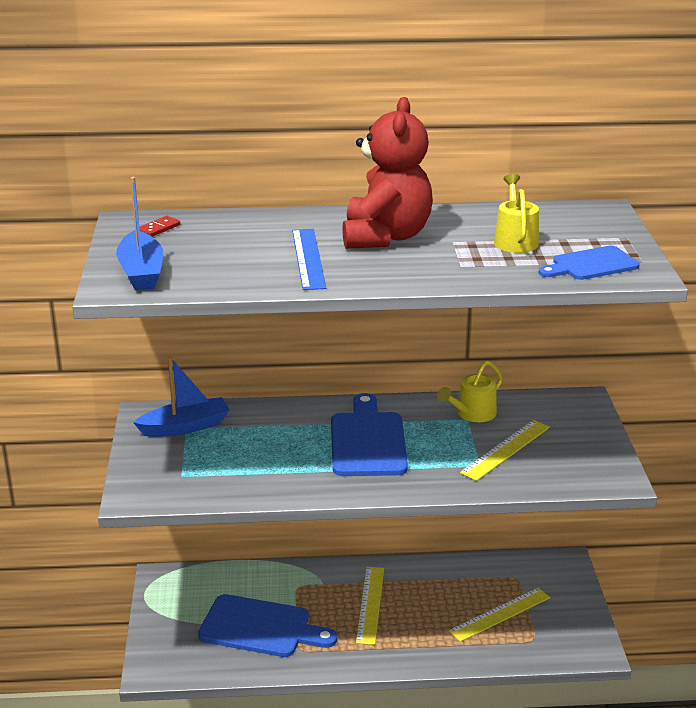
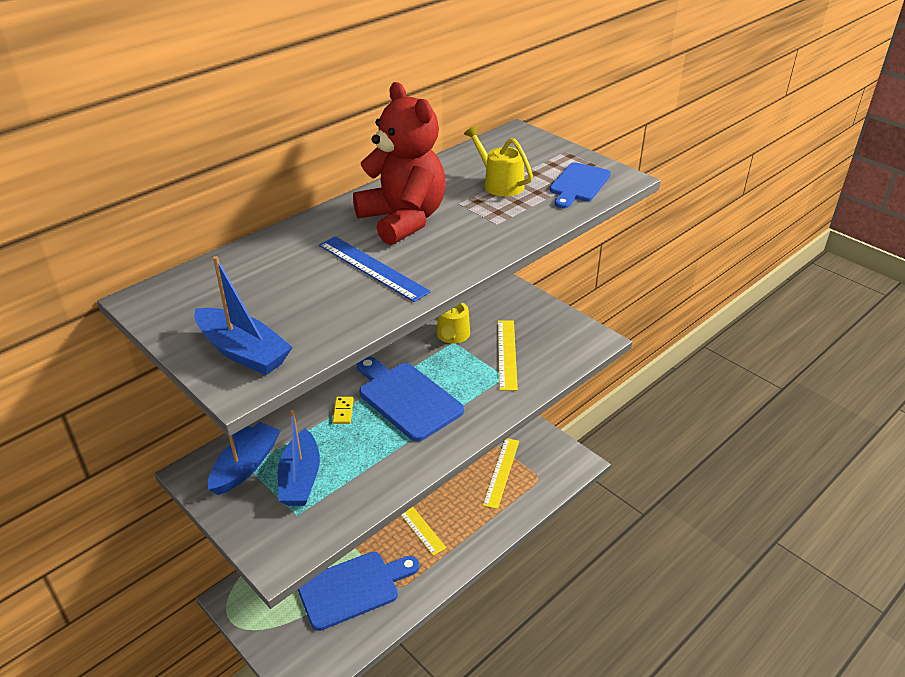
camera: 40 degrees left, 10 degrees up
(158, 228) = (190, 295): red domino -> none
(213, 454) = (300, 478): none -> blue boat
(303, 426) = (343, 411): none -> yellow domino

